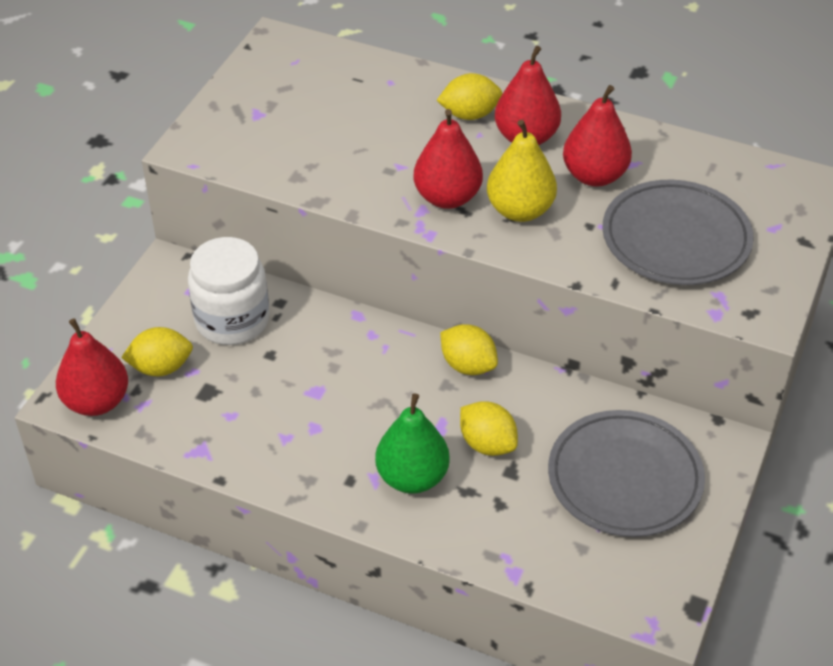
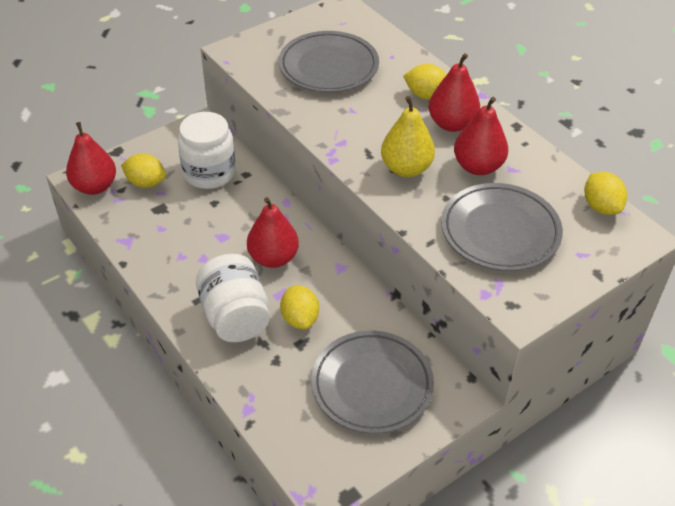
camera: 30 degrees right, 0 degrees up
(326, 123) = (328, 67): none -> grey plate
(412, 477) = (235, 317): green pear -> white jar
(447, 197) = (365, 141): red pear -> red pear (273, 258)
(468, 365) = (329, 263): yellow lemon -> yellow lemon (601, 207)

